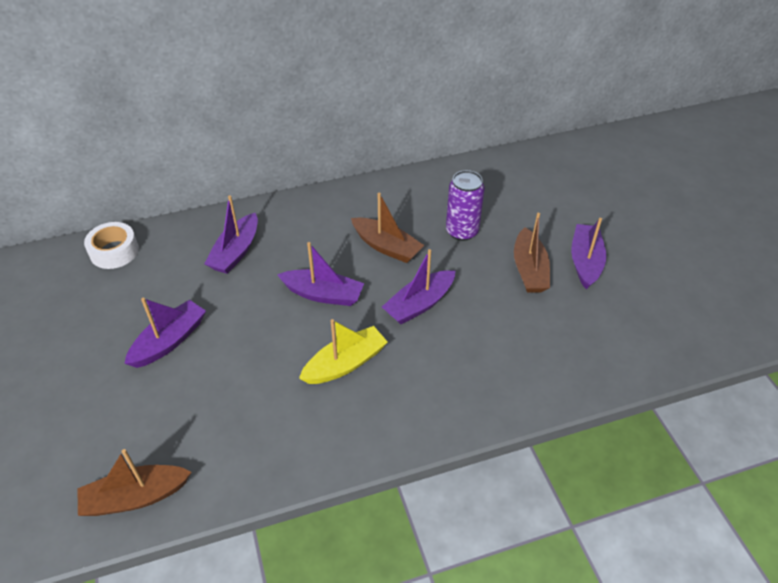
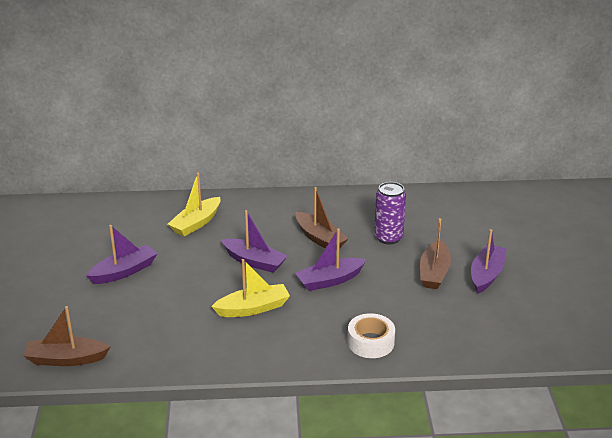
camera: 15 degrees right, 15 degrees down
(114, 251) = (103, 209): white tape -> white tape (370, 342)
(236, 252) = (196, 223): purple boat -> yellow boat

